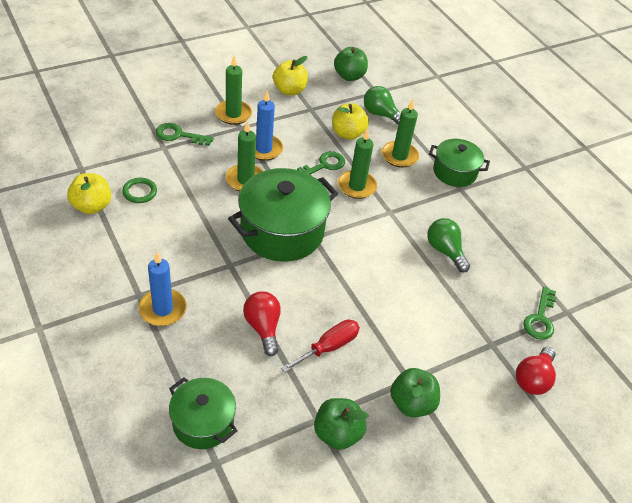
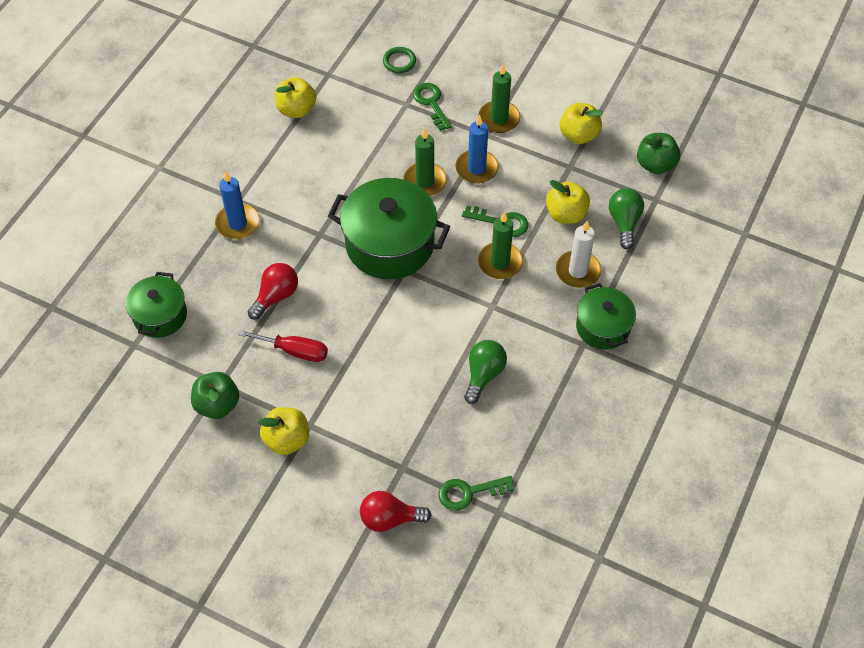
camera: 60 degrees right, 10 degrees up
(140, 192) = (340, 126): green ring -> green ring (399, 62)
(399, 156) = (578, 271): green candle -> white candle
(411, 403) = (287, 439): green apple -> yellow apple

